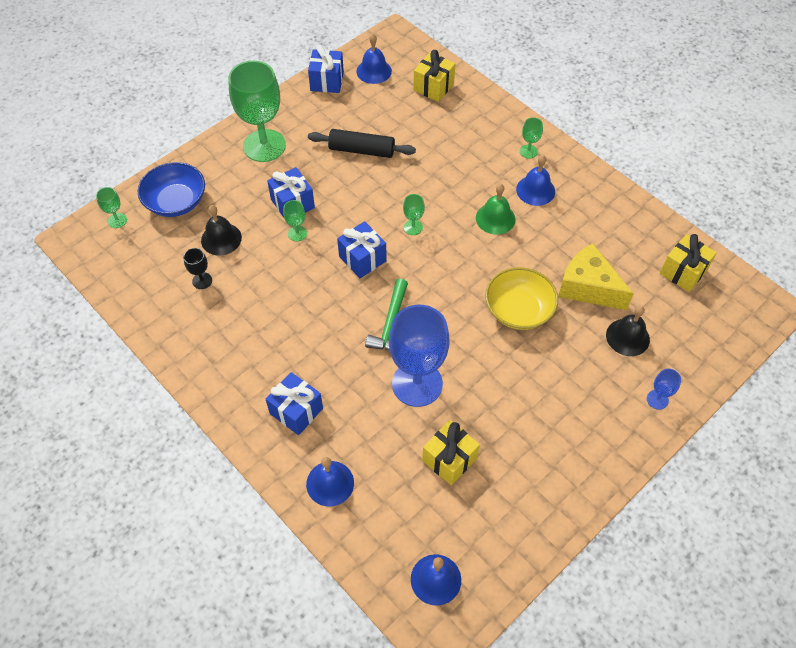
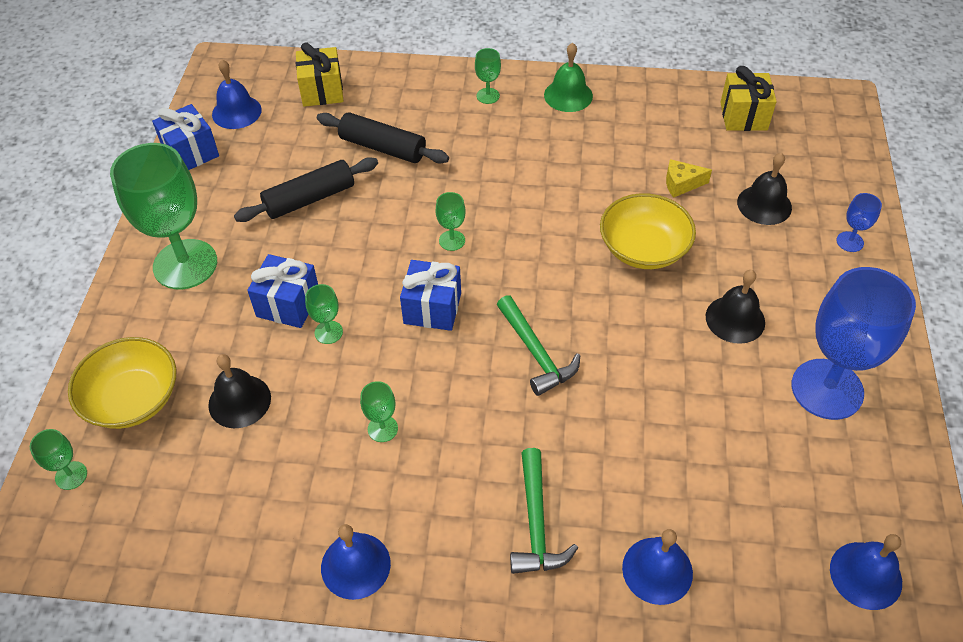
camera: 40 degrees left, 5 degrees down
(176, 201) = (133, 399): blue bowl -> yellow bowl
(202, 281) = (266, 465): black goblet -> none
(272, 304) = (382, 429): none -> green goblet
(296, 411) = (536, 523): blue gift -> green hammer
(417, 384) = (629, 393): blue goblet -> blue goblet (827, 389)
(432, 145) = (383, 148): none -> black rolling pin
(449, 459) = (743, 443): yellow gift -> none
(495, 218) = (525, 178): green bell -> green bell (568, 95)
(526, 390) = (735, 319): none -> black bell
(535, 190) = (534, 127): blue bell -> blue bell (355, 565)
(588, 287) = (681, 184): yellow cheese -> yellow cheese, size x0.50

